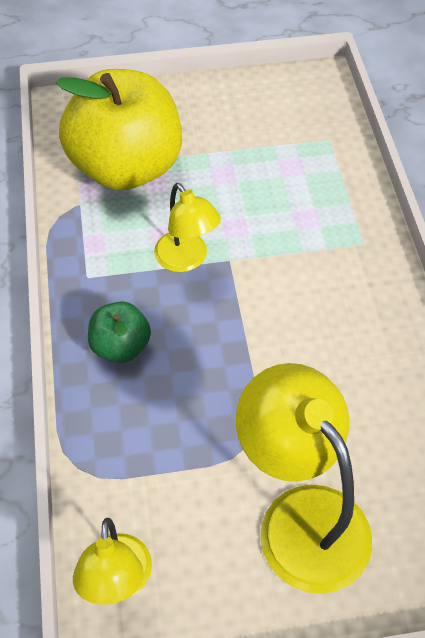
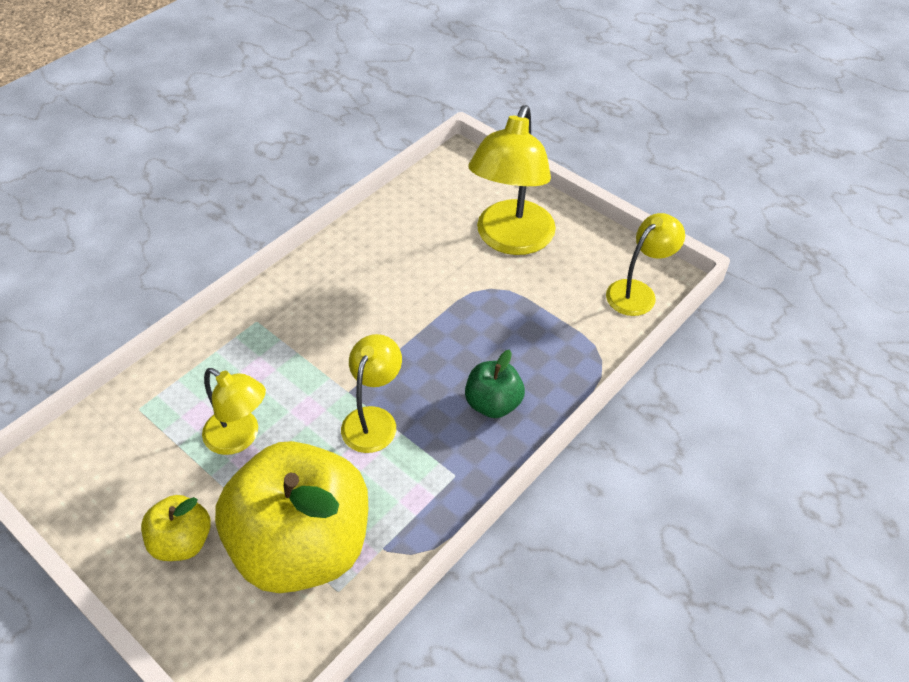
camera: 130 degrees left, 5 degrees down
(192, 117) = (182, 541): none -> yellow apple
(248, 178) = (240, 437): none -> yellow lamp

